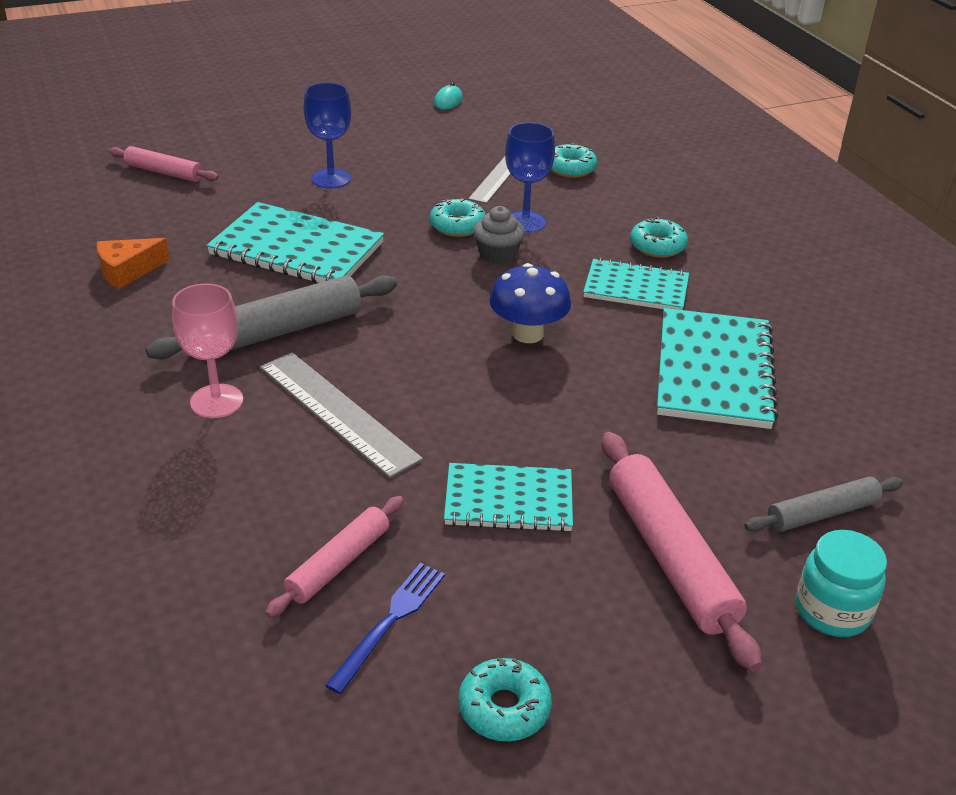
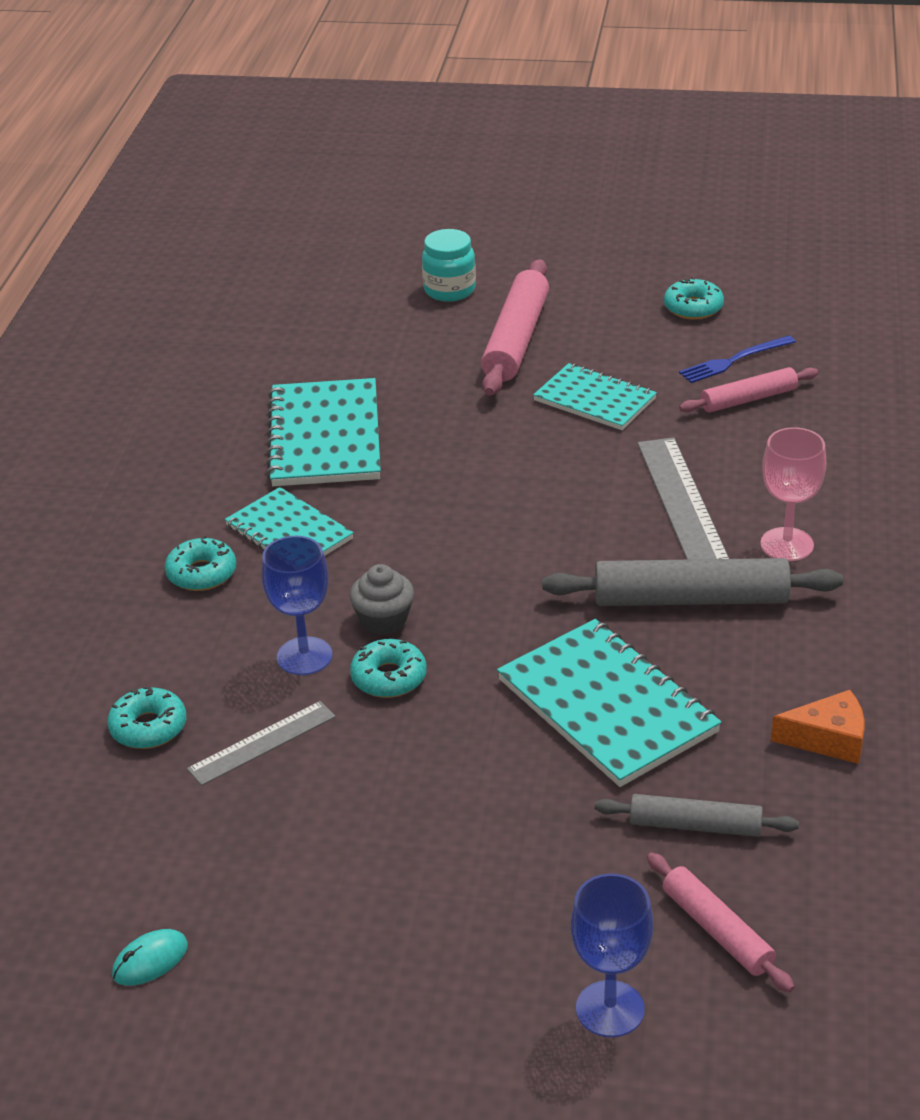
camera: 145 degrees left, 0 degrees up
(331, 178) = (481, 824): blue goblet -> blue goblet (610, 1009)
(527, 334) = (447, 519): blue mushroom -> none
(714, 371) = (324, 437): turquoise notebook -> turquoise notebook turned 45 degrees counterclockwise
(822, 513) = (383, 331): grey rolling pin -> grey rolling pin (695, 826)

